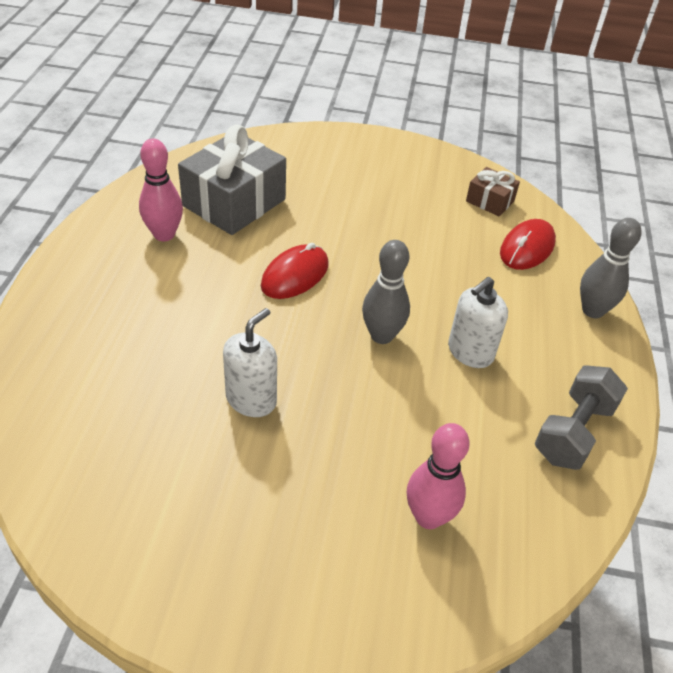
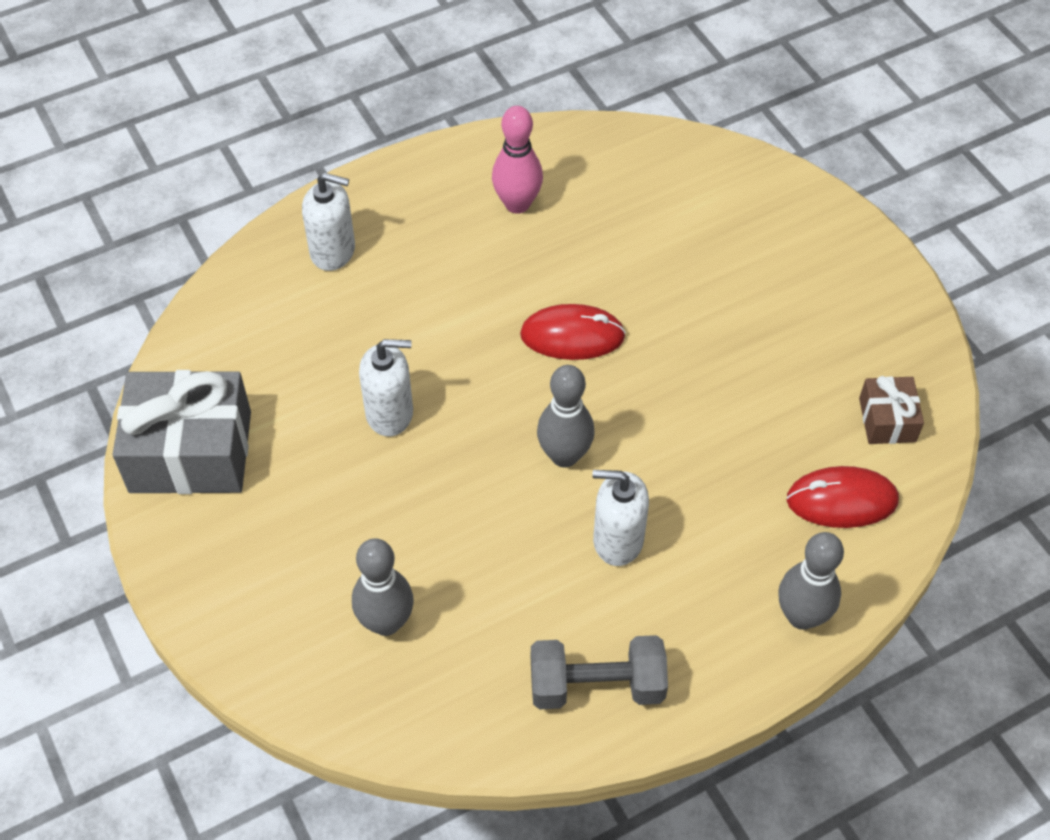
camera: 55 degrees right, 10 degrees up
(75, 341) = (333, 251): none -> white soap dispenser
(234, 202) = (621, 217): grey gift -> grey gift (191, 451)
(428, 517) = (386, 622): pink bowling pin -> grey bowling pin

